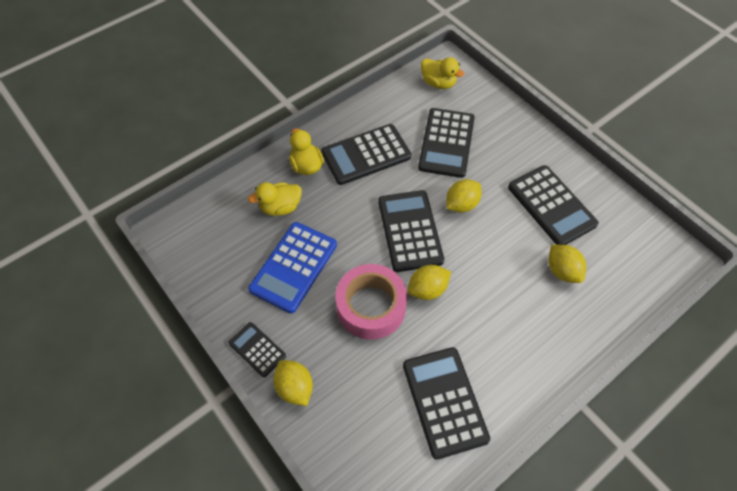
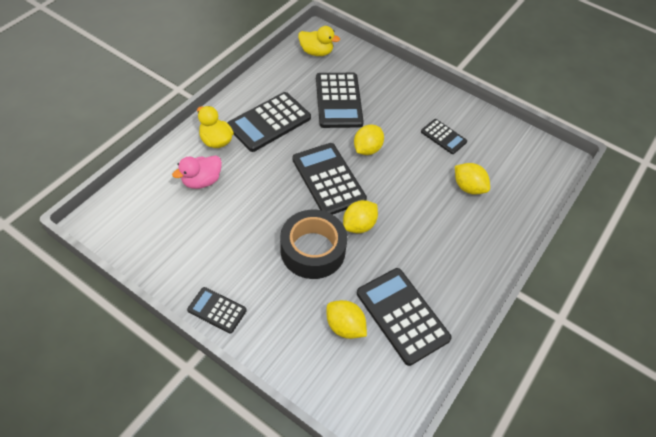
camera: 20 degrees left, 5 degrees down
(280, 207) = (202, 181): yellow duck -> pink duck
(293, 267) = (230, 230): blue calculator -> none
(295, 388) = (263, 335): yellow lemon -> yellow lemon (345, 326)
(371, 306) = (313, 250): pink tape -> black tape
(551, 206) = (443, 137): black calculator -> black calculator, size x0.56

